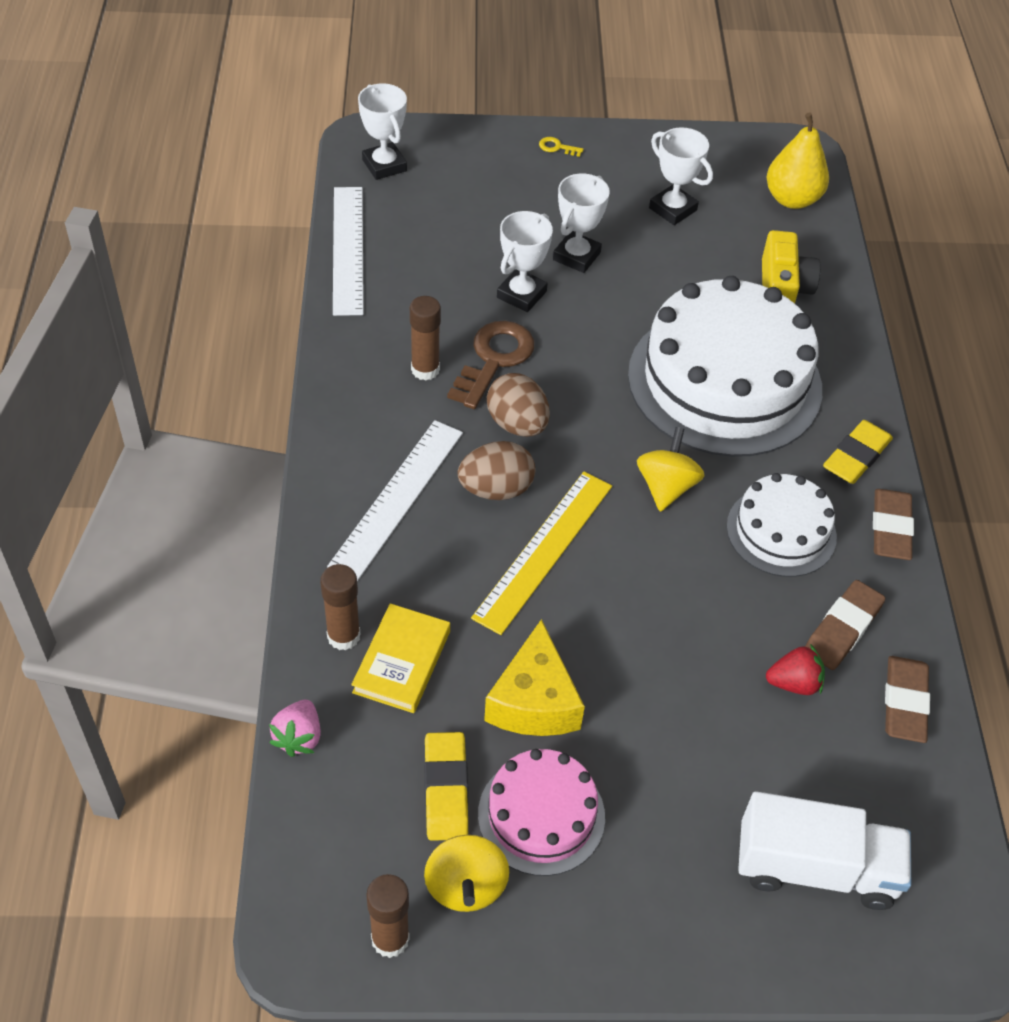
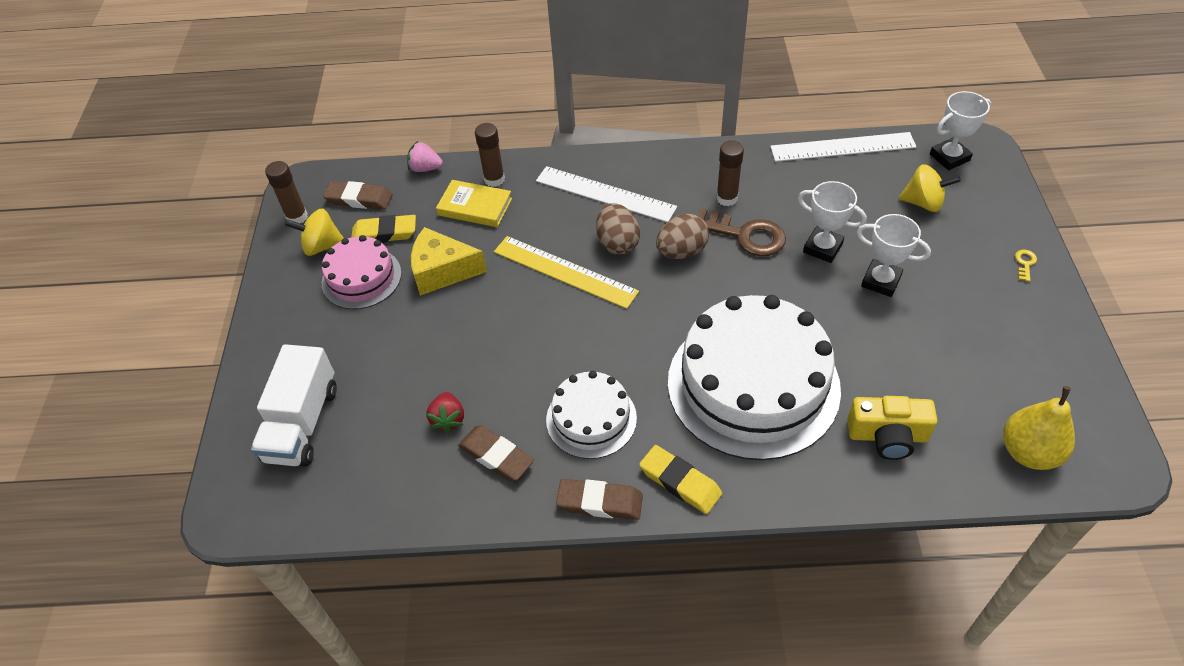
camera: 95 degrees right, 0 degrees up
(666, 487) = (630, 342): yellow spinning top -> yellow spinning top (923, 203)
(673, 209) = (971, 350): white trophy -> none
(904, 702) = (426, 494): brown eraser -> brown eraser (359, 199)

